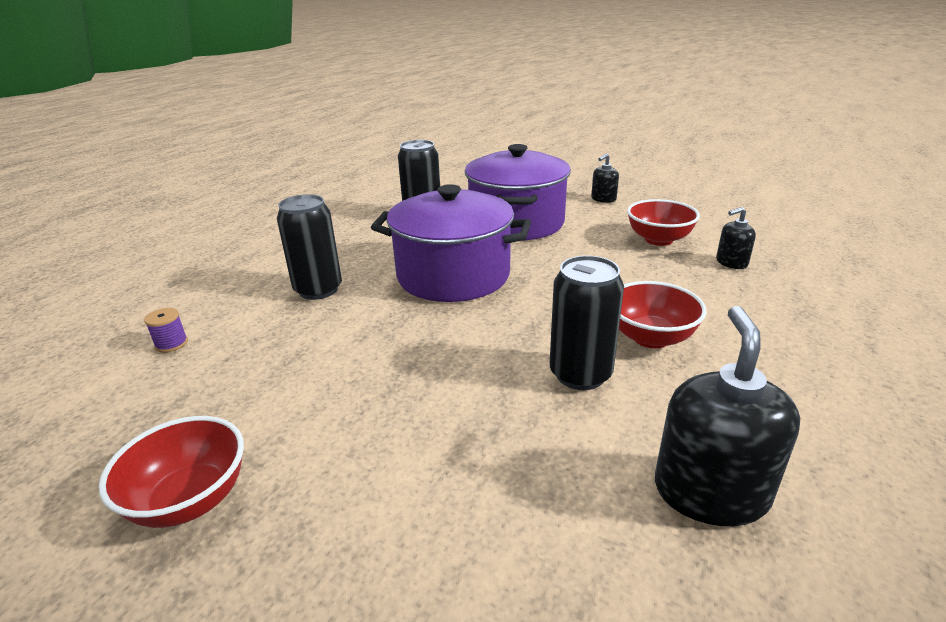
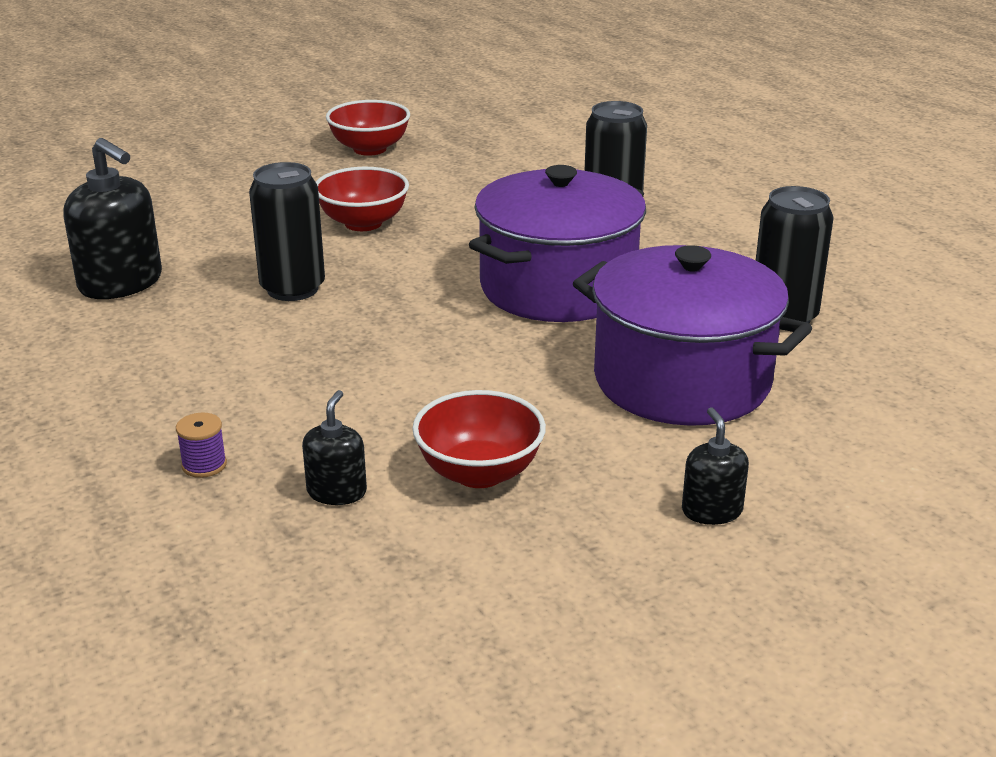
camera: 120 degrees right, 0 degrees up
(171, 344) = (577, 153): purple spool -> purple spool (204, 465)
(650, 337) = (286, 344): red bowl -> red bowl (363, 223)

